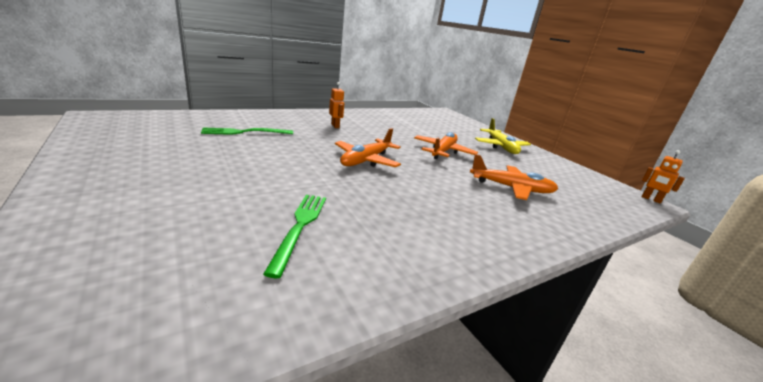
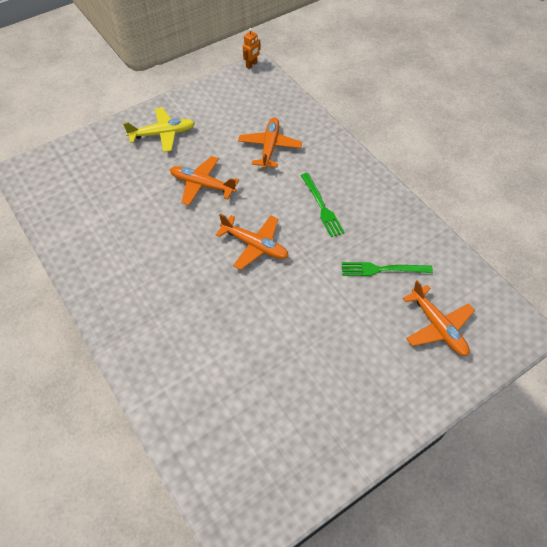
camera: 90 degrees left, 30 degrees up
(154, 255) = (438, 327): none -> orange plane
(245, 132) = (222, 364): green fork -> green fork (321, 206)
(335, 126) = (157, 286): orange robot -> none

